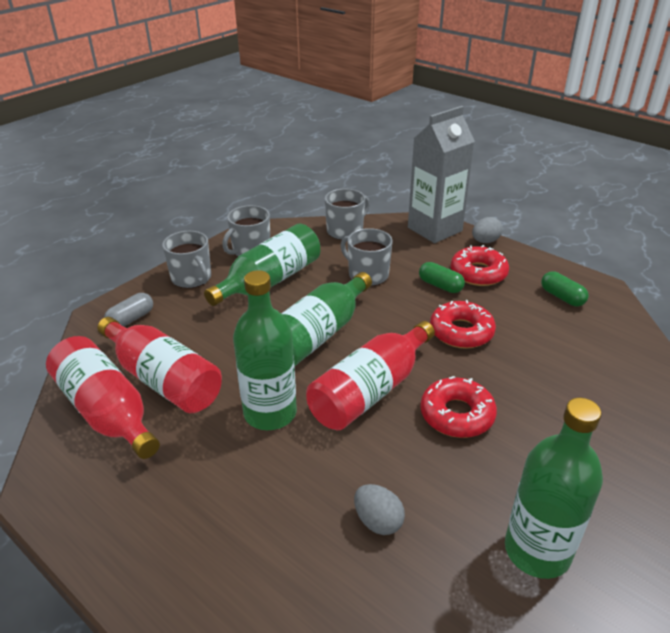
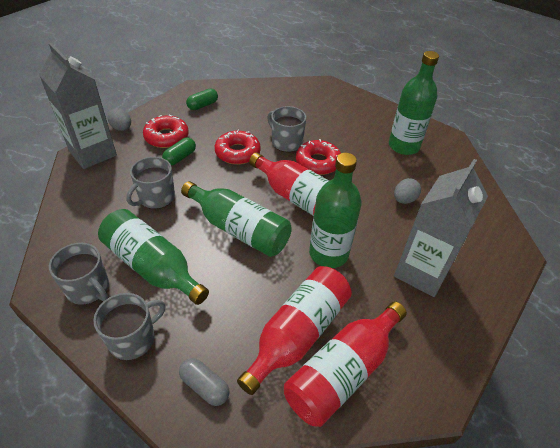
camera: 95 degrees left, 10 degrees up
(221, 515) = (421, 272): none -> grey carton
(345, 231) = (74, 211): grey mug -> grey mug (286, 142)

